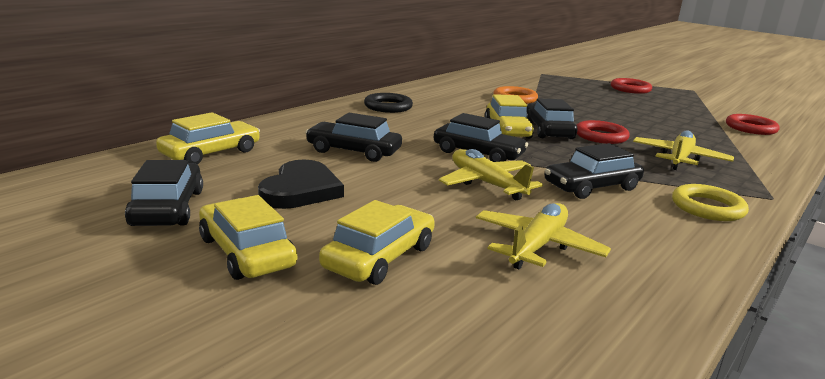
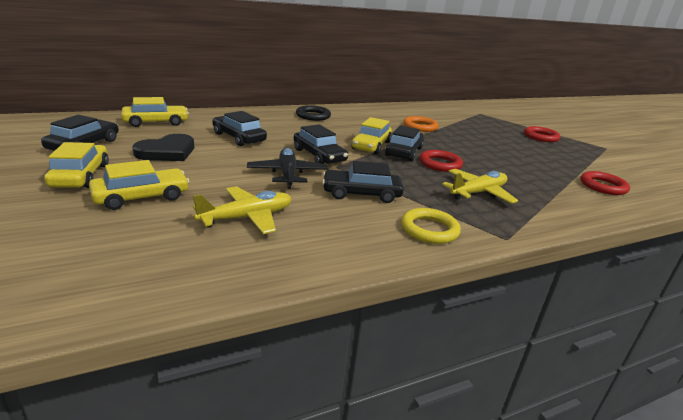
camera: 25 degrees right, 5 degrees up
(486, 184) = (287, 174): yellow plane -> black plane

